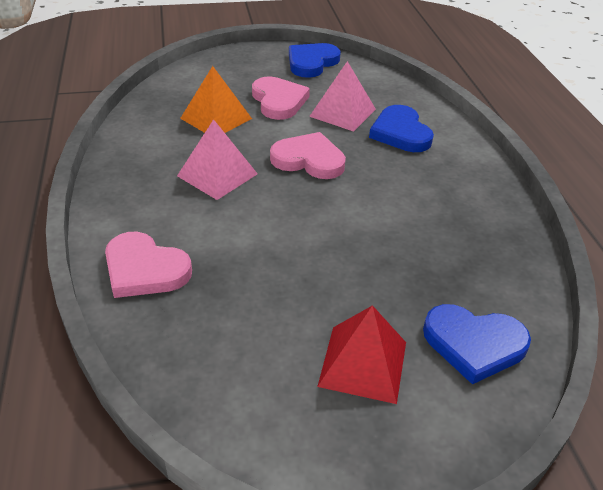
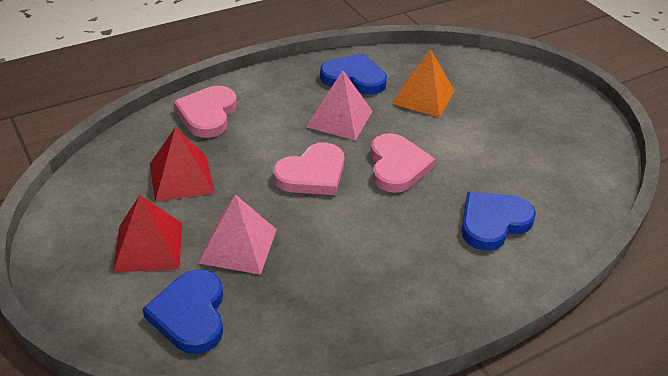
camera: 70 degrees right, 0 degrees up
(254, 314) = (181, 178): none -> red pyramid
(278, 101) = (484, 126): pink heart -> pink heart (312, 174)
(311, 63) = (581, 132): blue heart -> blue heart (354, 78)
(342, 112) = (498, 173): pink pyramid -> pink pyramid (238, 245)

